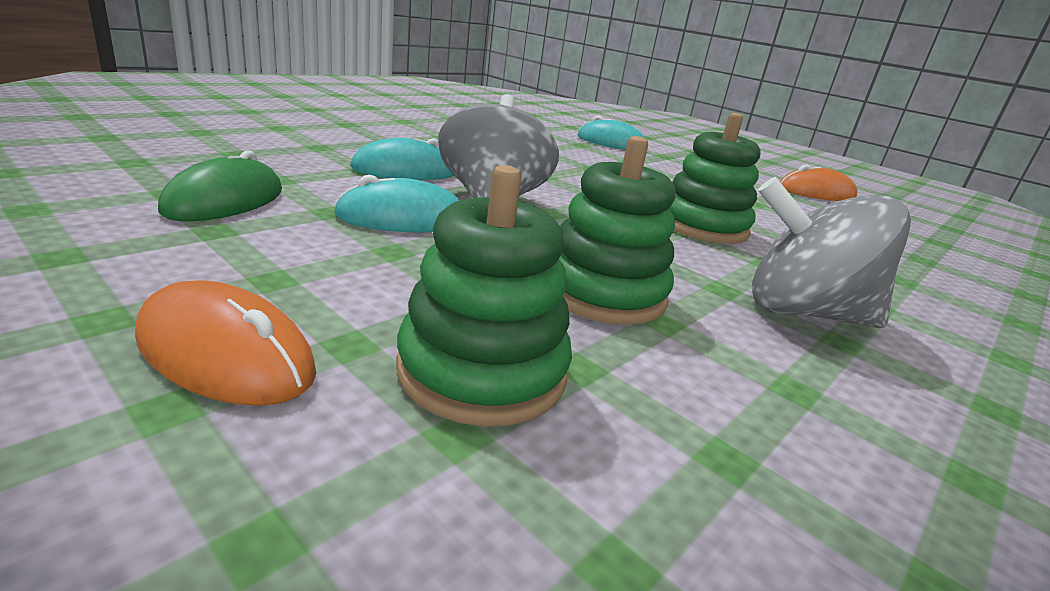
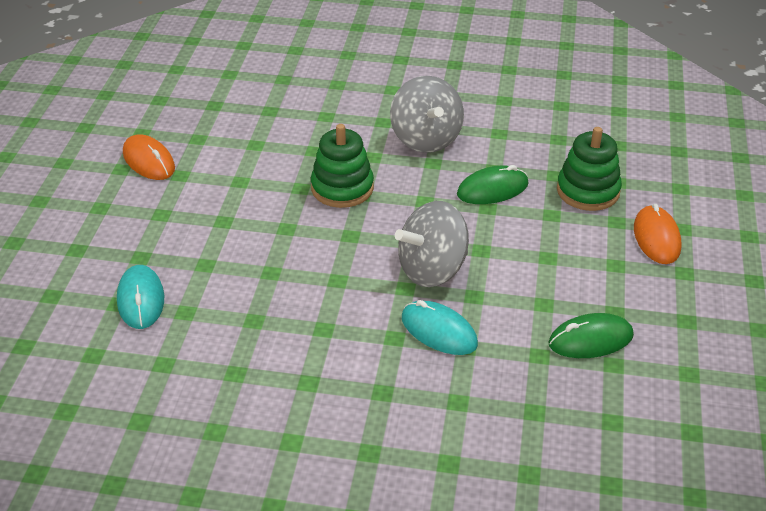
camera: 120 degrees left, 15 degrees up
(403, 218) = (512, 278): turquoise mouse -> none
(603, 293) = (492, 189): green stacking toy -> green mouse

